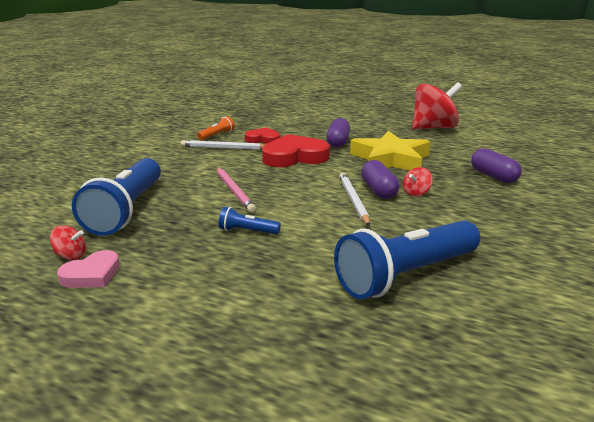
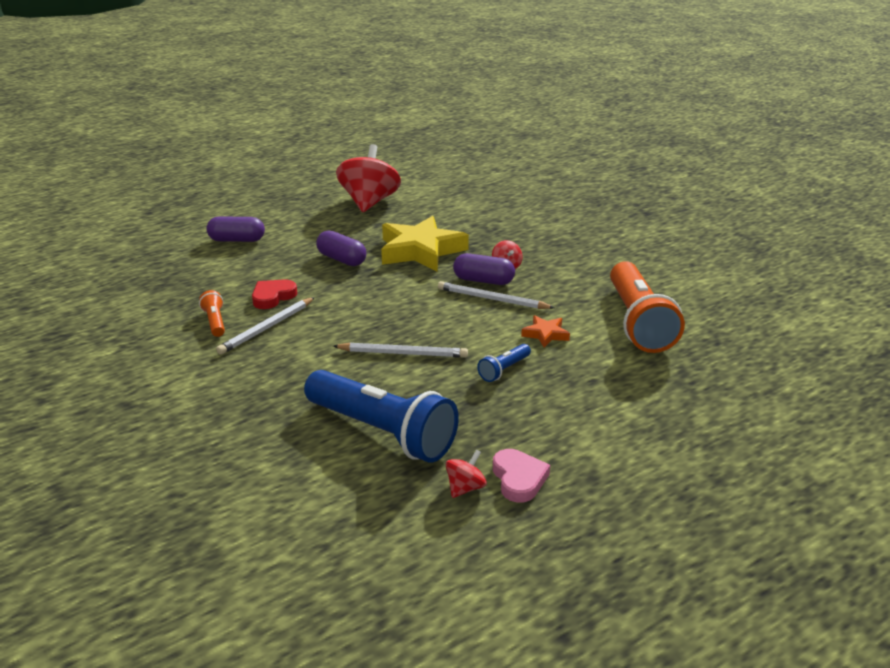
camera: 60 degrees left, 5 degrees up
(234, 191) = (403, 353): pink pencil -> white pencil
(294, 157) = (352, 294): red heart -> none
(324, 235) = (545, 334): none -> orange star
(406, 275) = (638, 322): blue flashlight -> orange flashlight
(493, 176) = (509, 224): purple capsule -> purple capsule (237, 240)

